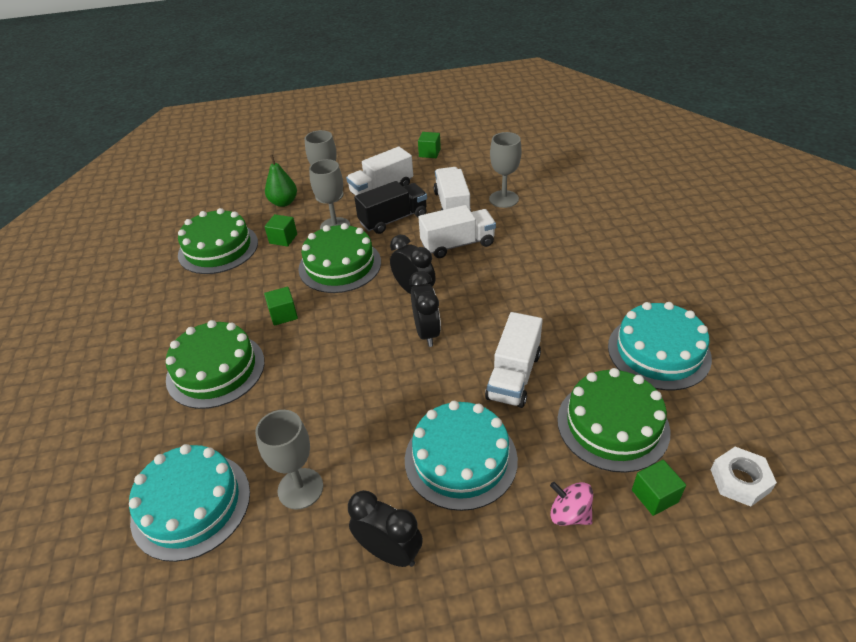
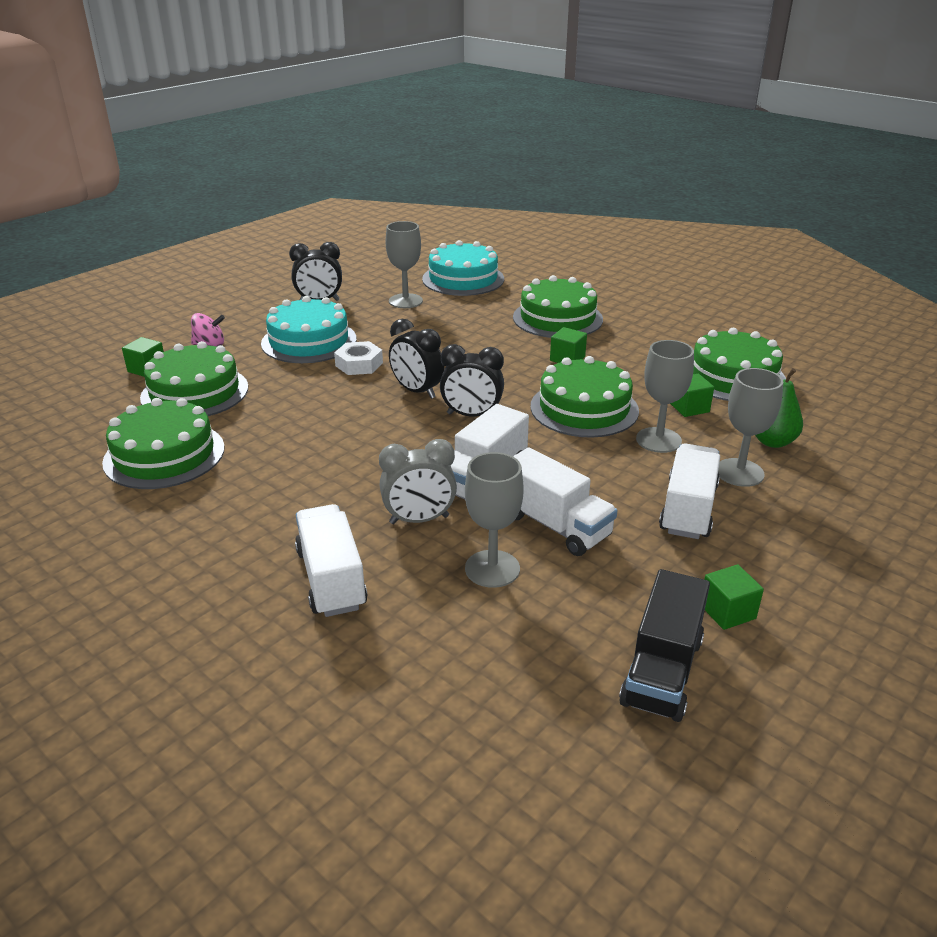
camera: 140 degrees right, 10 degrees down
(393, 219) = (605, 475): black truck -> black truck (662, 671)
(514, 376) = (304, 392): white truck -> white truck (331, 579)
(516, 234) = (419, 520): none -> grey clock
(658, 352) = (164, 455): turquoise cake -> green cake
(740, 480) = (75, 396): white nut -> white nut (359, 364)

